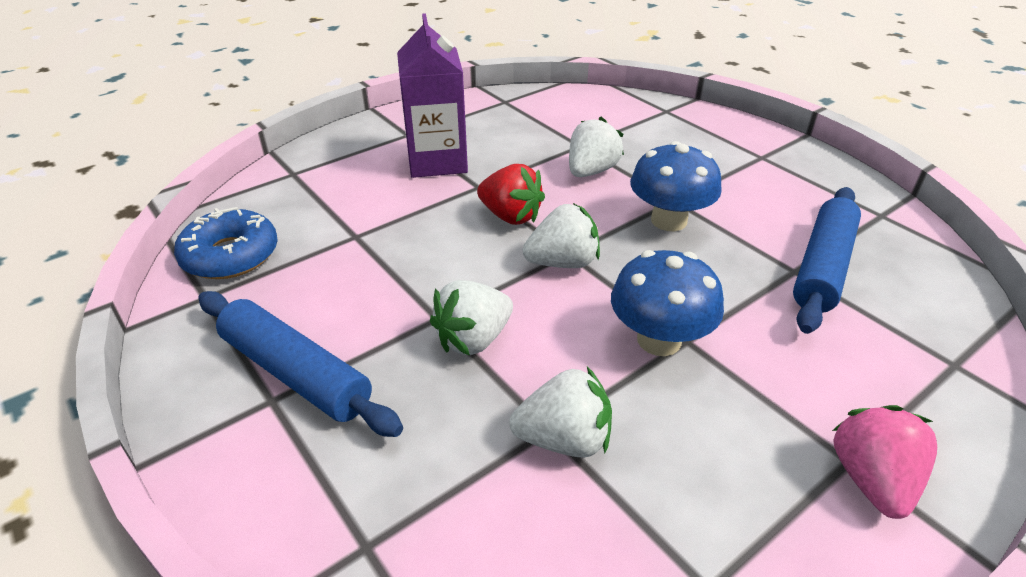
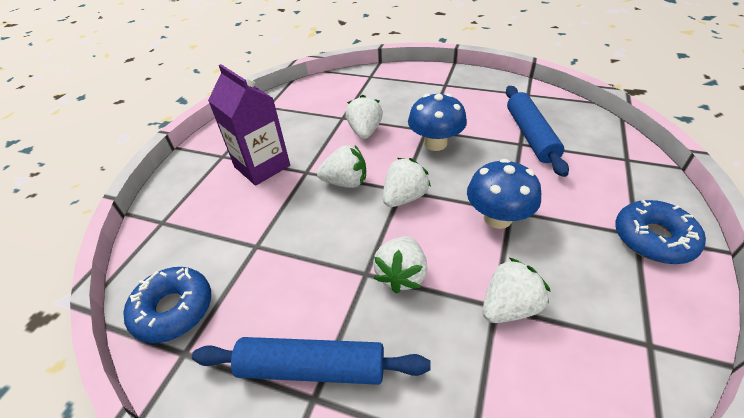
camera: 30 degrees left, 5 degrees up
(510, 216) = (345, 182): red strawberry -> white strawberry
(871, 480) = (653, 239): pink strawberry -> blue donut

